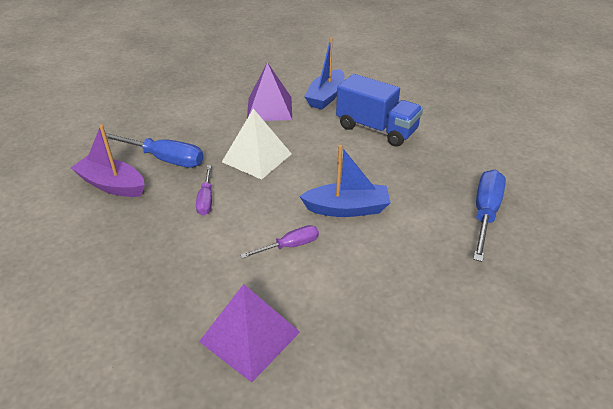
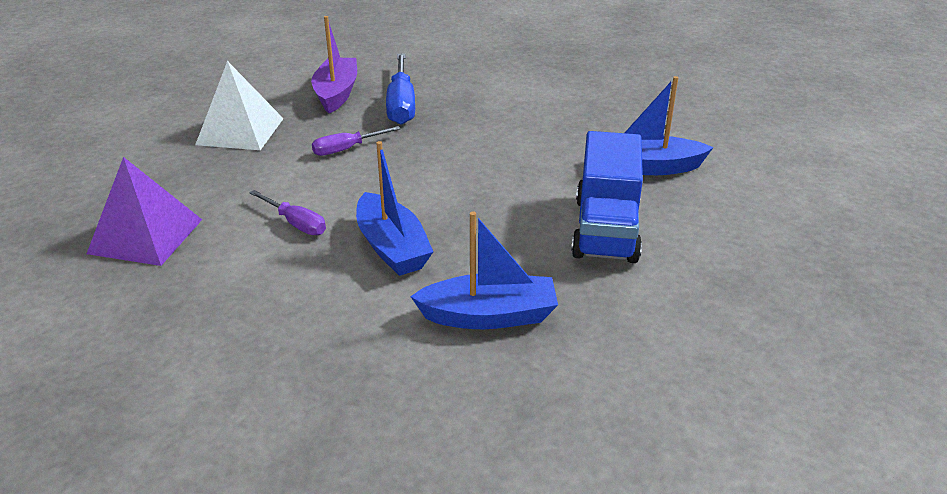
camera: 65 degrees right, 5 degrees down
(257, 158) = (450, 156): white pyramid -> white pyramid (240, 131)
(269, 108) = (570, 134): purple pyramid -> none
(434, 190) = (489, 316): none -> blue boat
(485, 213) = (465, 380): blue screwdriver -> none

